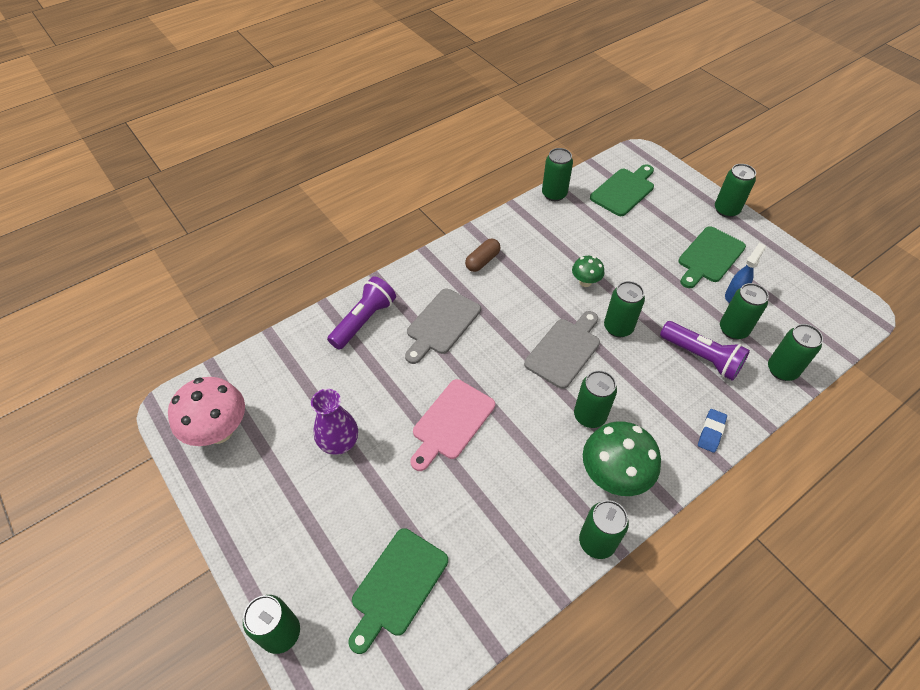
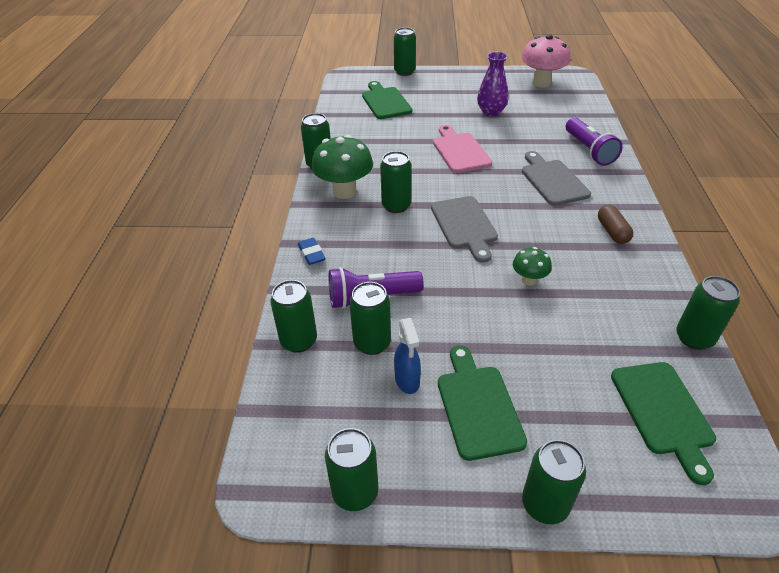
camera: 130 degrees right, 10 degrees down
(618, 327) = (455, 267): green can -> green can (355, 492)

